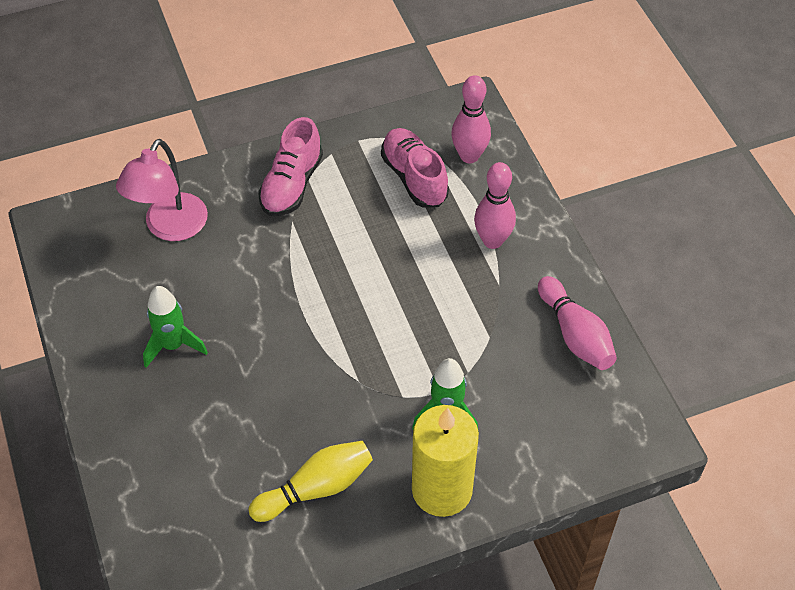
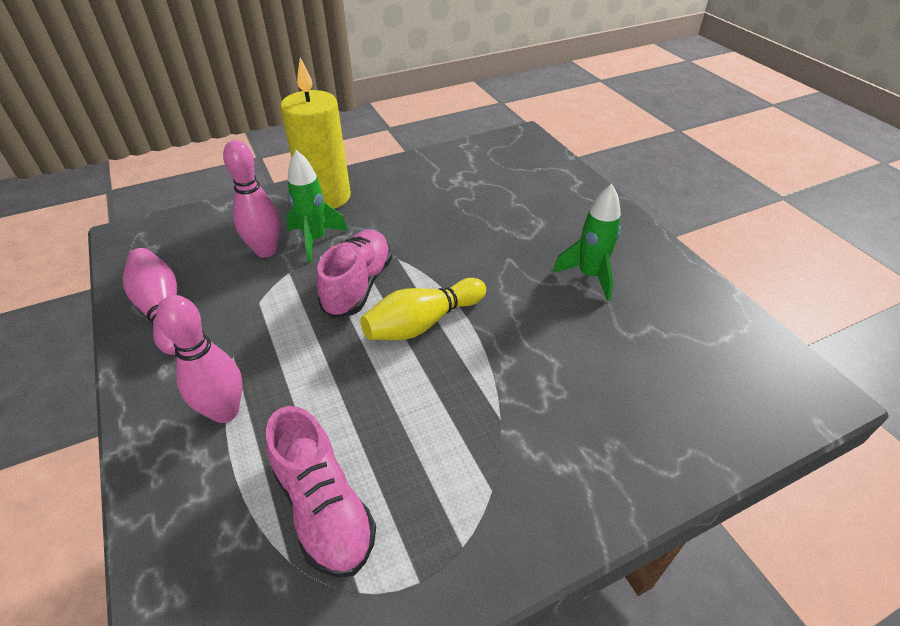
camera: 175 degrees right, 10 degrees down
(170, 228) = (659, 398): pink lamp -> none
(291, 184) = (514, 479): pink shoe -> pink shoe (358, 285)
(316, 488) = (428, 193): yellow bowling pin -> yellow bowling pin (423, 323)
(469, 156) = (223, 562): pink bowling pin -> pink bowling pin (266, 251)

